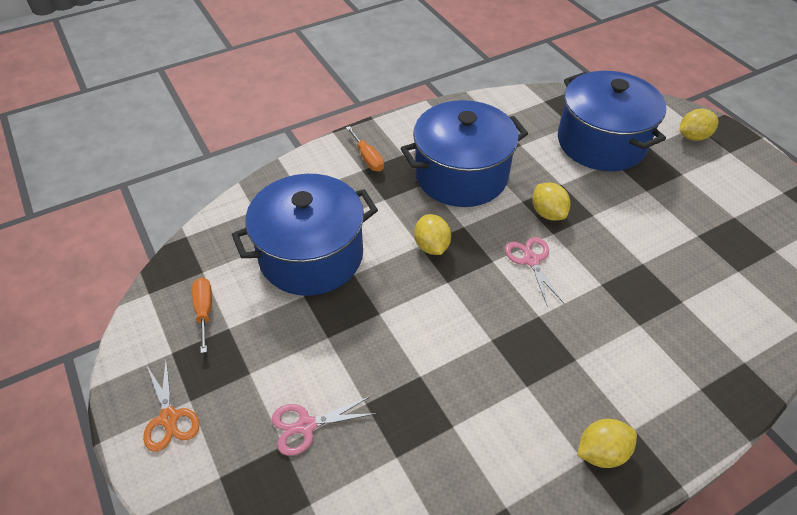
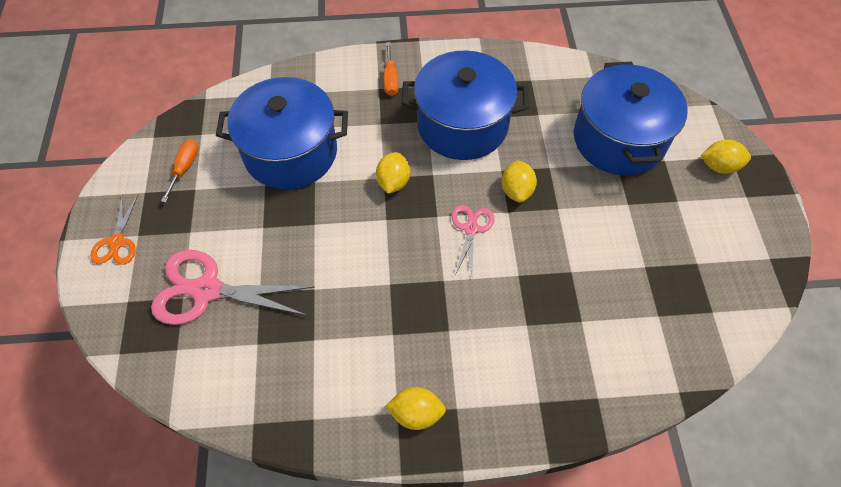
camera: 25 degrees right, 10 degrees up
(306, 425) = (207, 290): pink scissors -> pink scissors, size x1.81

